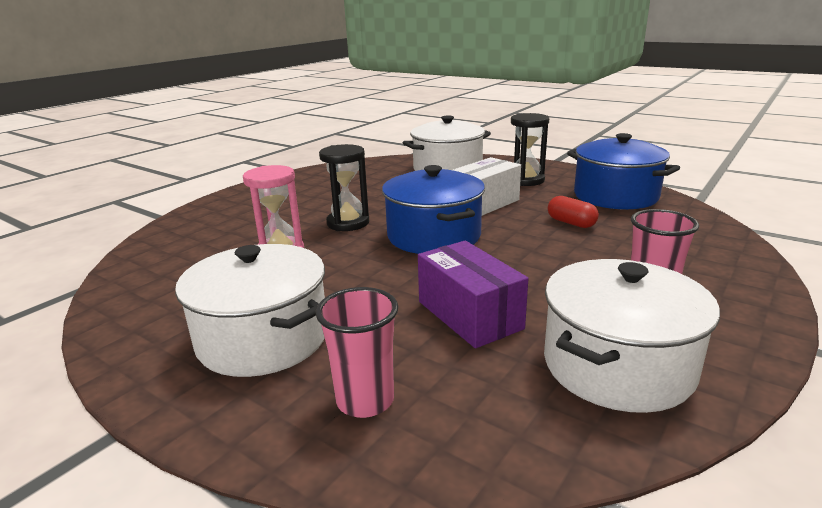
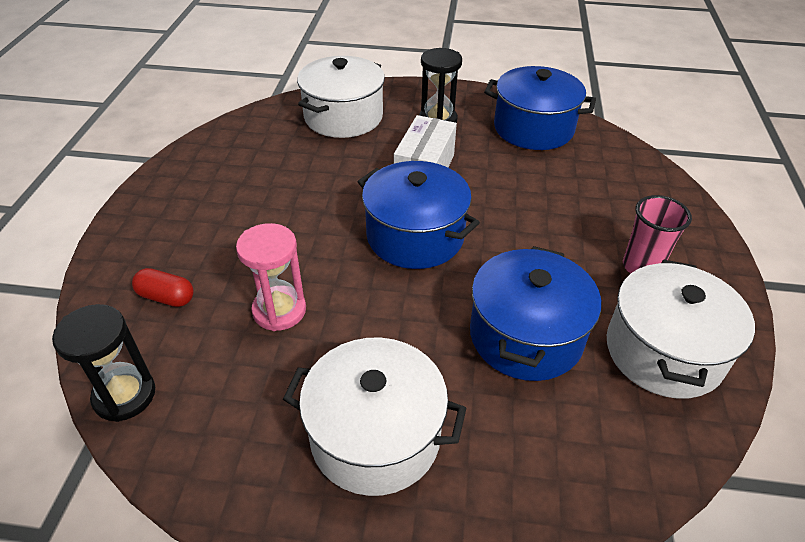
camera: 30 degrees left, 20 degrees up
(348, 223) = (311, 240): black hourglass -> black hourglass (124, 395)
(365, 400) = (521, 467): pink cup -> none
(469, 315) = (525, 336): purple box -> blue pot
(571, 223) = (522, 181): red capsule -> red capsule (166, 297)

